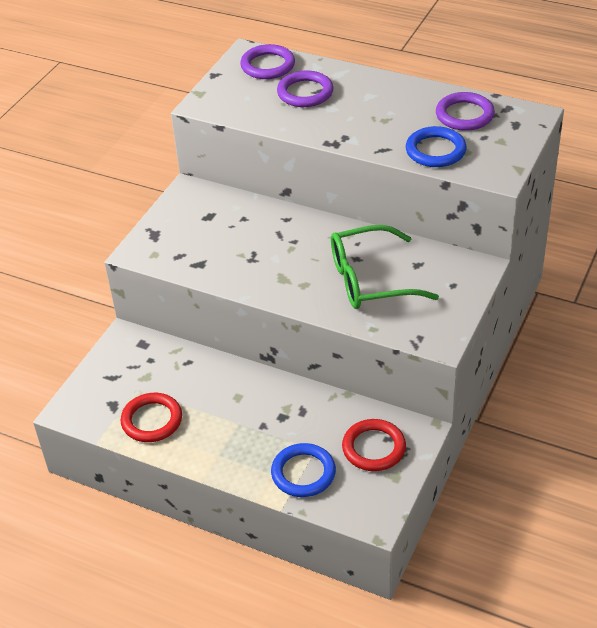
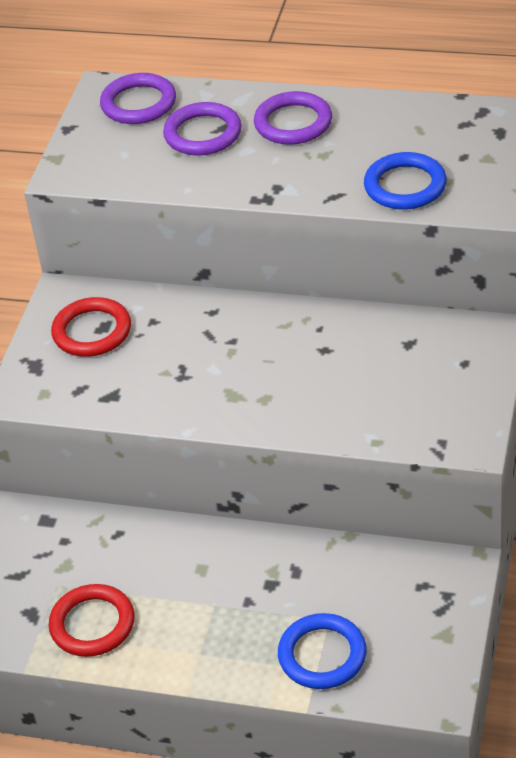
camera: 10 degrees left, 0 degrees up
(370, 280) = (352, 376): green glasses -> none
(373, 448) = (406, 602): red ring -> red ring (92, 331)
(464, 115) = (428, 130): purple ring -> purple ring (293, 123)

